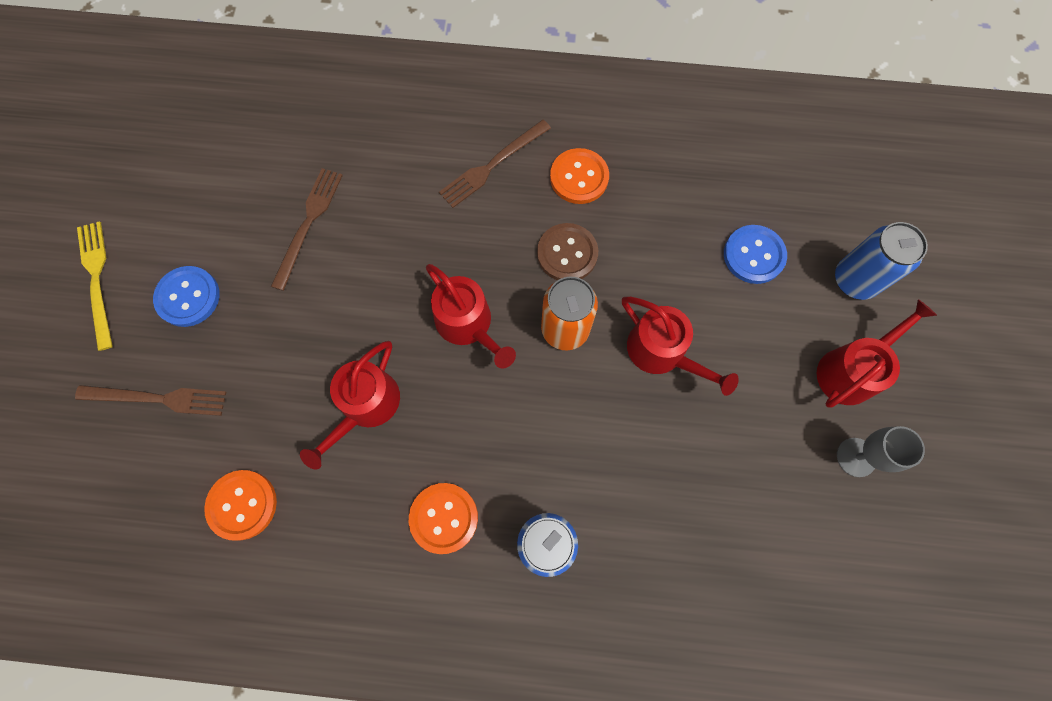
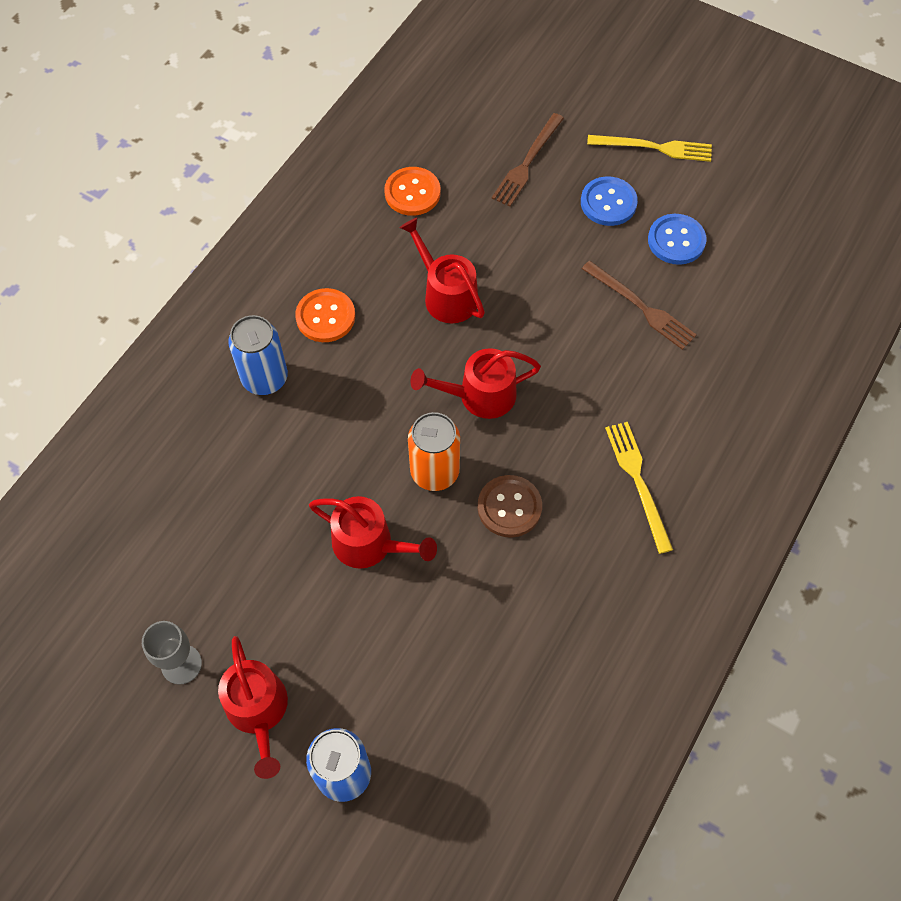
camera: 115 degrees right, 10 degrees down
(492, 165) = (638, 481): brown fork -> yellow fork
(579, 177) = (588, 556): orange button -> none
(662, 352) = (369, 544): red watering can -> red watering can turned 135 degrees counterclockwise
(753, 255) = (422, 684): blue button -> blue button (676, 240)

